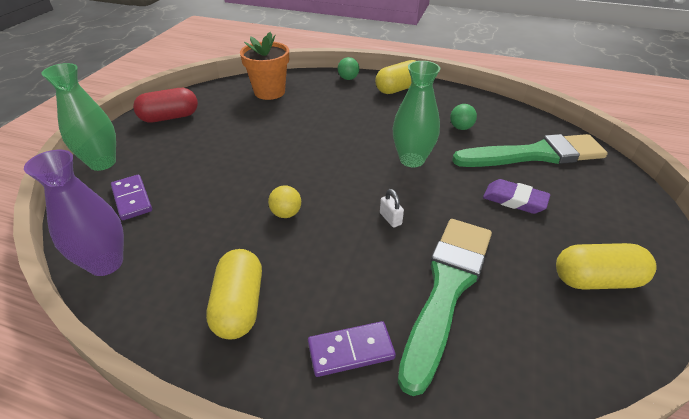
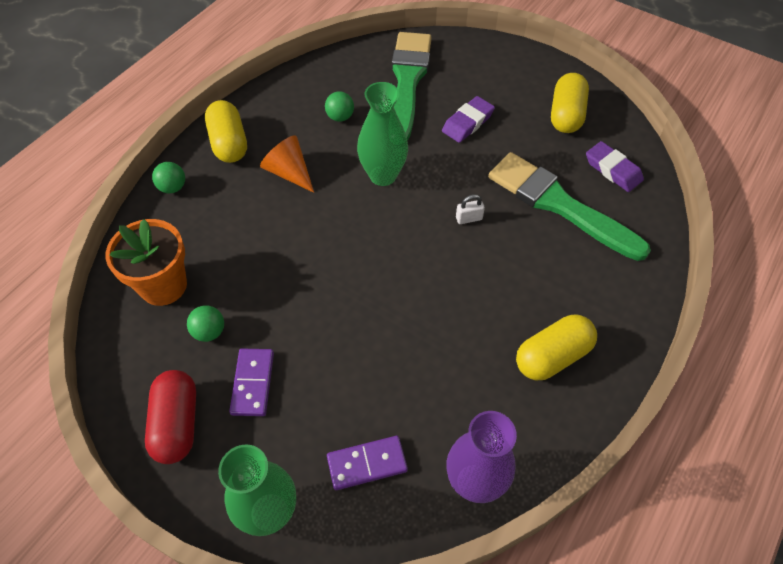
camera: 75 degrees left, 15 degrees up
(238, 114) = (209, 332): none -> green ball
(239, 305) = (552, 356): yellow capsule -> yellow capsule turned 45 degrees counterclockwise
(286, 213) = (438, 303): yellow ball -> none
(351, 351) = (608, 282): purple domino -> purple domino (253, 383)
(387, 116) = (289, 172): none -> orange cone
(538, 340) = (613, 170): none -> purple eraser

